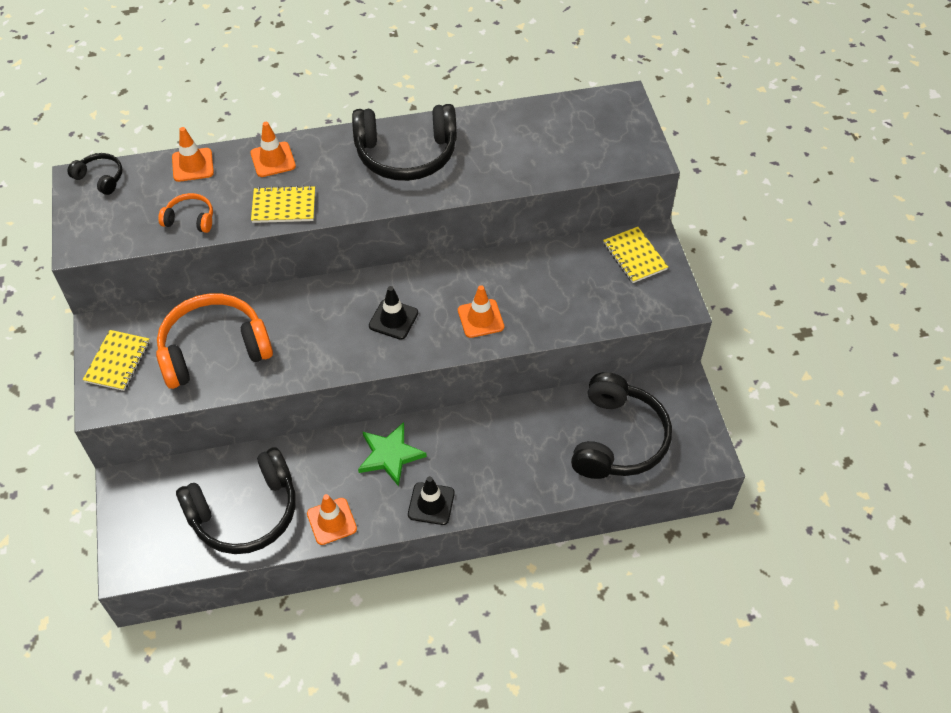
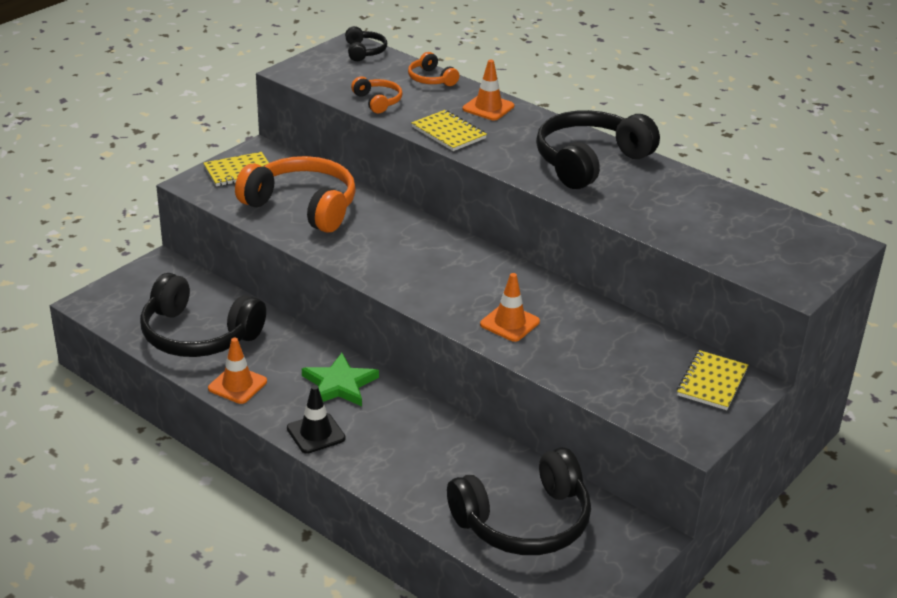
camera: 50 degrees right, 20 degrees down
(193, 165) = (431, 79): orange traffic cone -> orange headphones
(393, 319) = (445, 277): black traffic cone -> none
(406, 154) = (590, 162): black headphones -> black headphones turned 90 degrees clockwise

